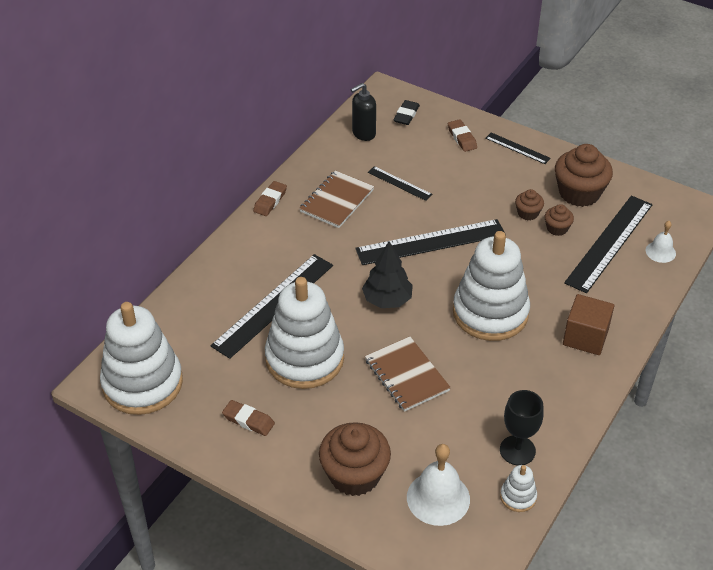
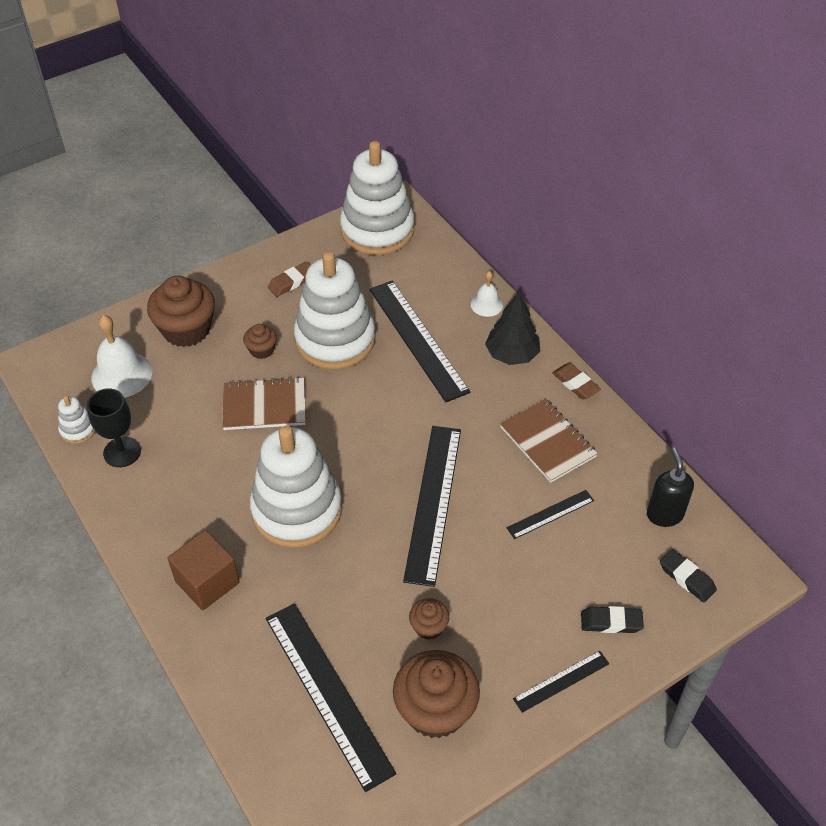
camera: 115 degrees right, 5 degrees up
(387, 300) = (370, 429): black tree -> black tree (511, 355)
(462, 138) = (611, 622): brown eraser -> black eraser
(557, 228) = (385, 646): brown cupcake -> brown cupcake (261, 350)
(660, 252) = (278, 746): white bell -> white bell (486, 304)

